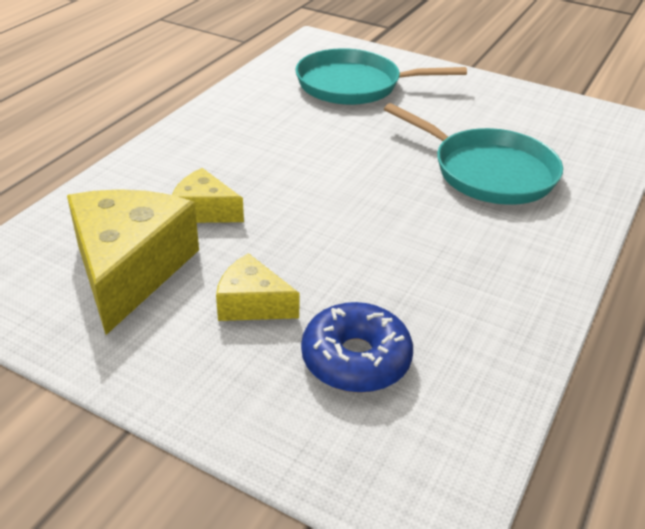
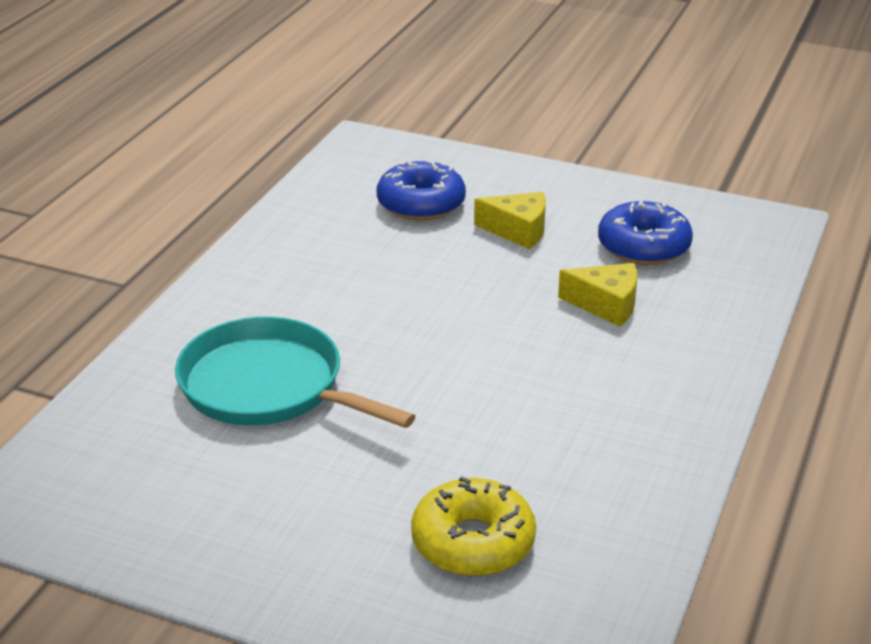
camera: 175 degrees right, 5 degrees down
(130, 269) = (643, 246): yellow cheese -> blue donut
(353, 85) = (473, 542): turquoise pan -> yellow donut

